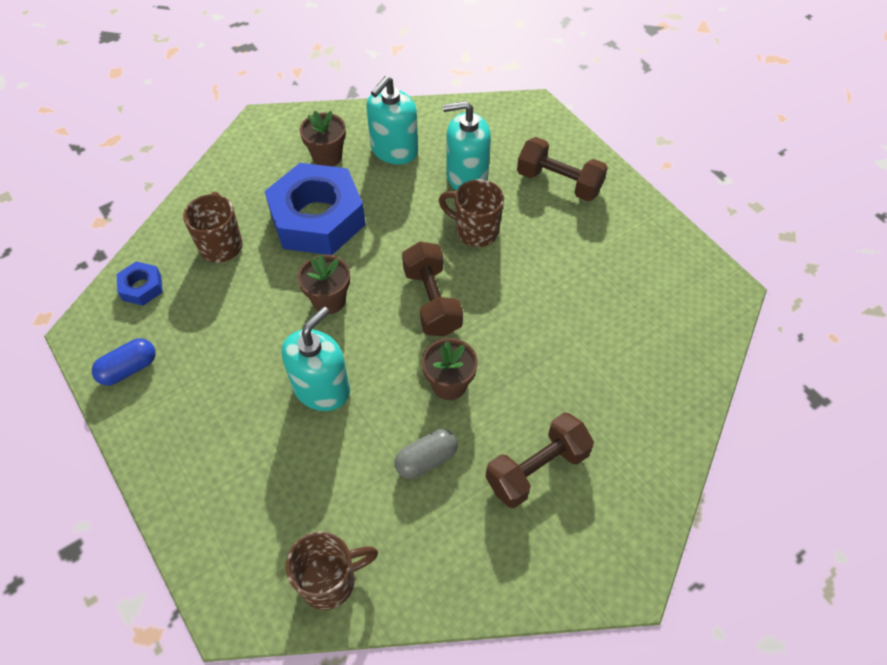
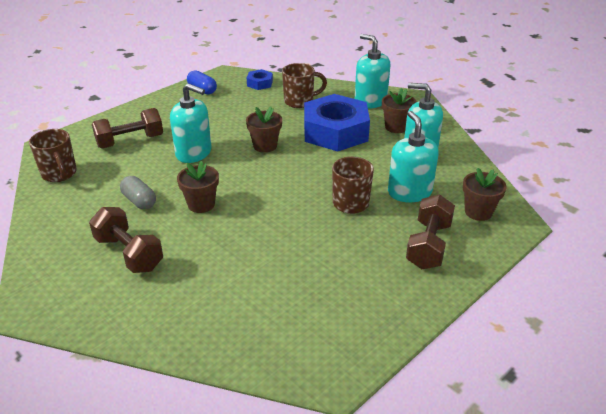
camera: 80 degrees right, 20 degrees down
(252, 168) = (370, 101): none -> turquoise soap dispenser
(432, 301) = (274, 189): brown dumbbell -> brown dumbbell (130, 141)
(511, 131) = (478, 212): none -> brown flower pot

